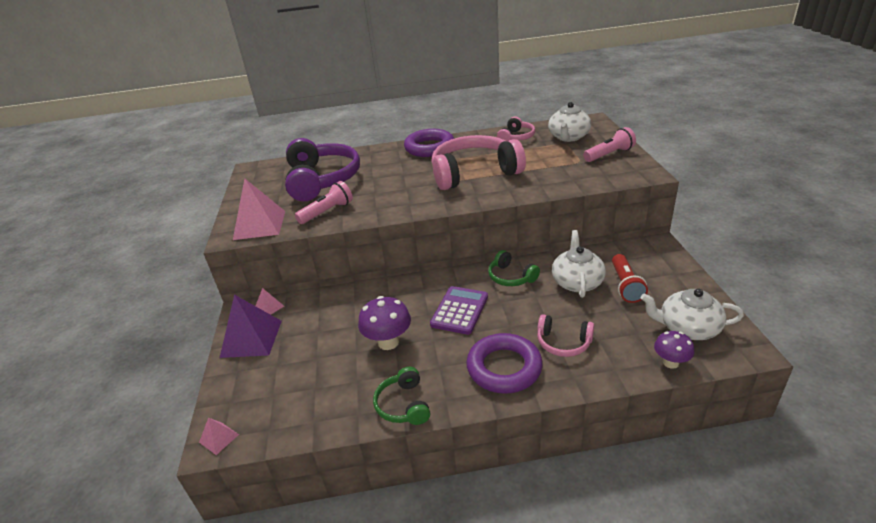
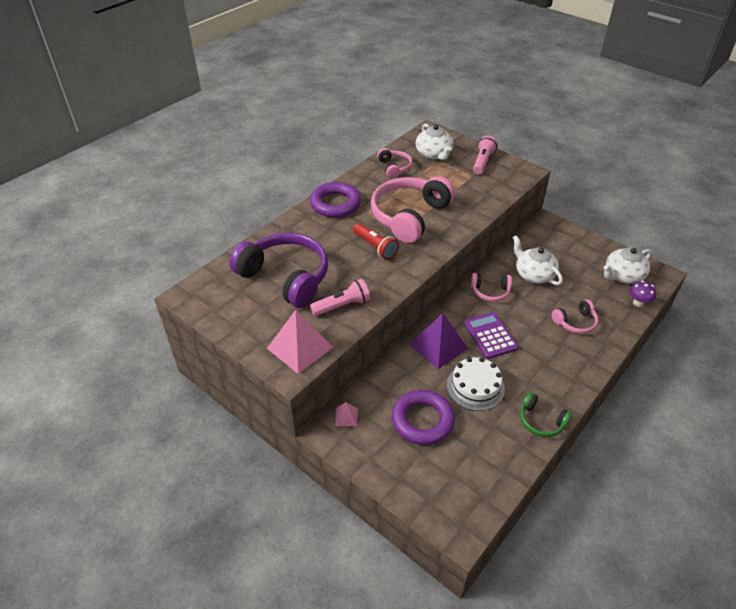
camera: 45 degrees left, 10 degrees up
(219, 438) = (460, 528): pink pyramid -> none
(251, 338) = (371, 449): purple pyramid -> purple pyramid (438, 346)
(327, 212) = (342, 305): pink flashlight -> pink flashlight turned 60 degrees clockwise
(388, 342) = (475, 387): purple mushroom -> white cake
(504, 368) = (564, 359): purple ring -> purple ring (422, 420)
(511, 277) = (490, 292): green headphones -> pink headphones
(625, 286) = (563, 263): red flashlight -> red flashlight (375, 247)

